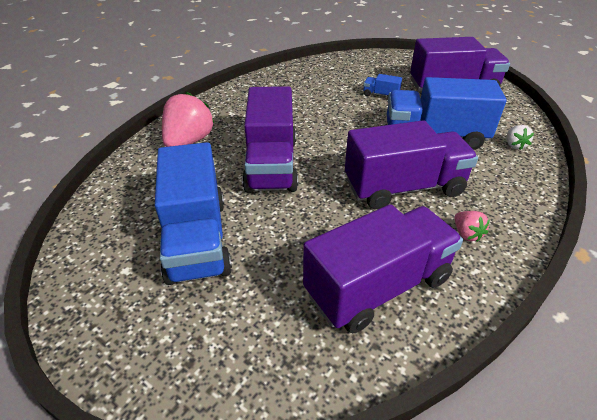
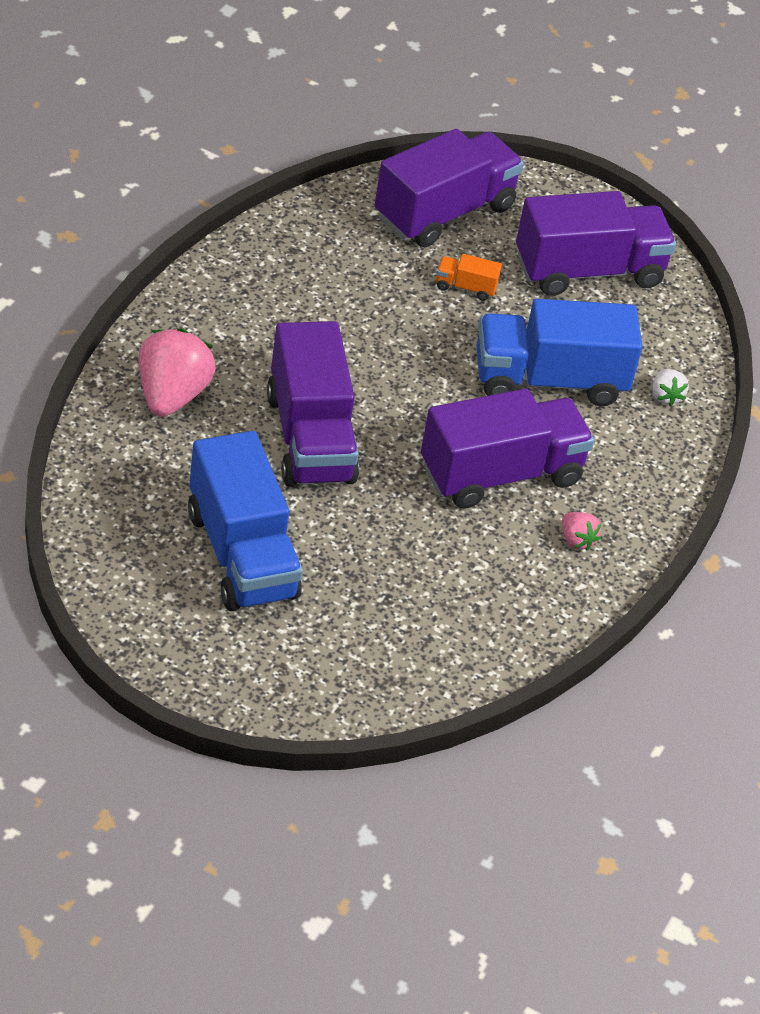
camera: 15 degrees left, 5 degrees up
(378, 286) = (469, 606): purple truck -> purple truck (444, 212)
(380, 95) = (465, 287): blue truck -> orange truck

